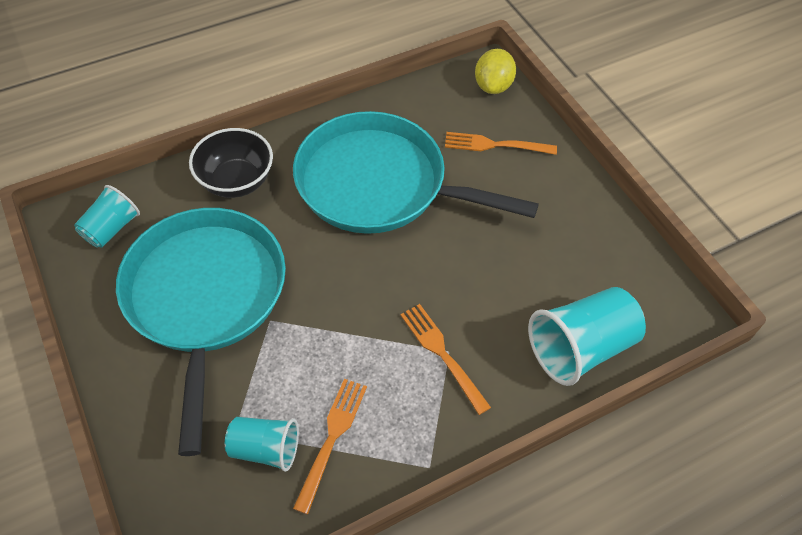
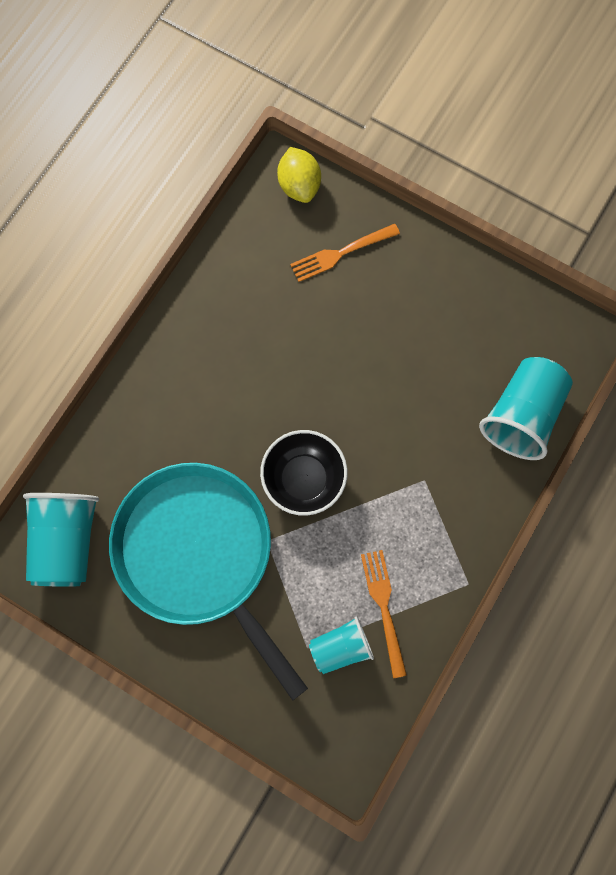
camera: 30 degrees left, 20 degrees up
(111, 228) = (67, 541): turquoise cup -> turquoise cup, size x1.65
(236, 181) = (140, 428): black bowl -> black bowl (304, 479)
(378, 184) = (266, 355): turquoise pan -> none
(442, 354) = (421, 486): orange fork -> none

